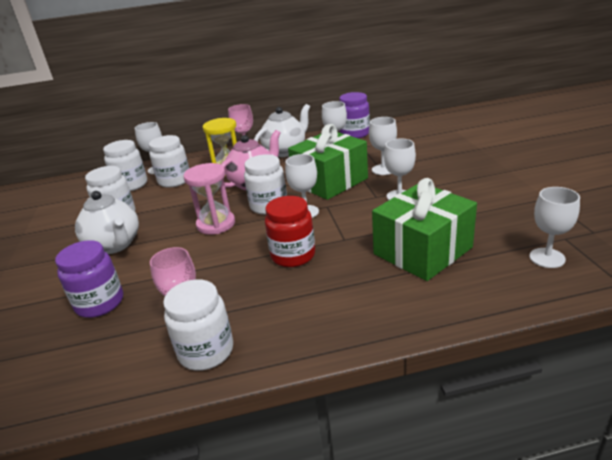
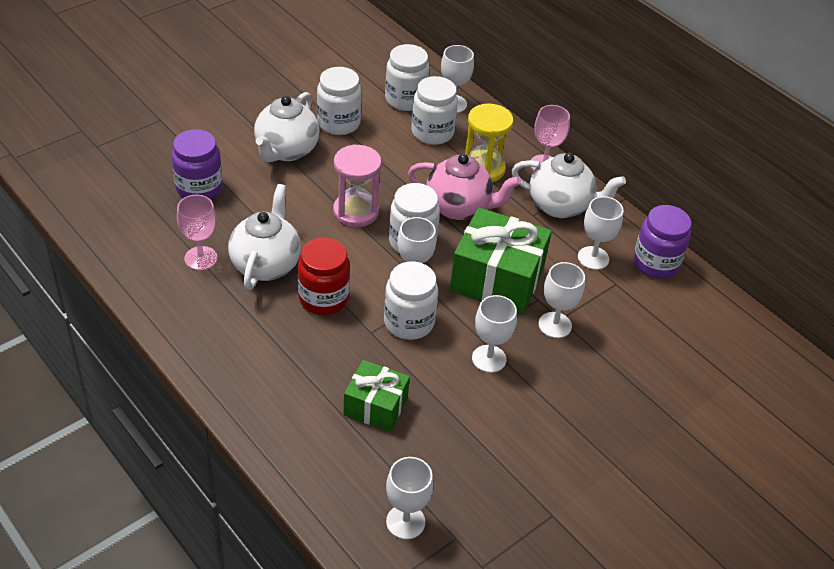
camera: 55 degrees right, 15 degrees up
(206, 351) = (166, 289): white jar -> white jar (409, 322)
(230, 279) = (266, 264): none -> white teapot
(422, 251) = (375, 406): green gift -> green gift, size x0.59

